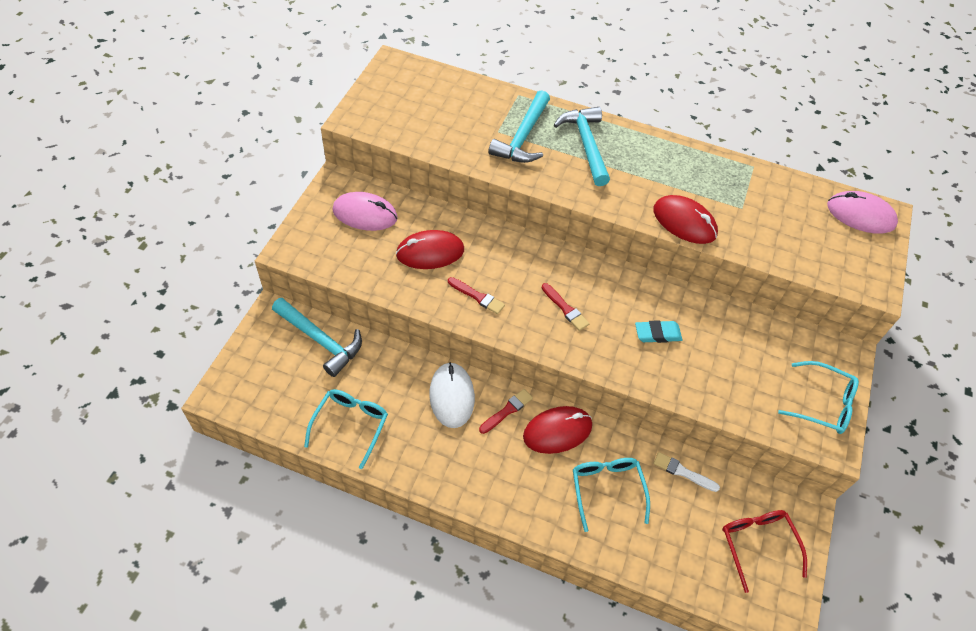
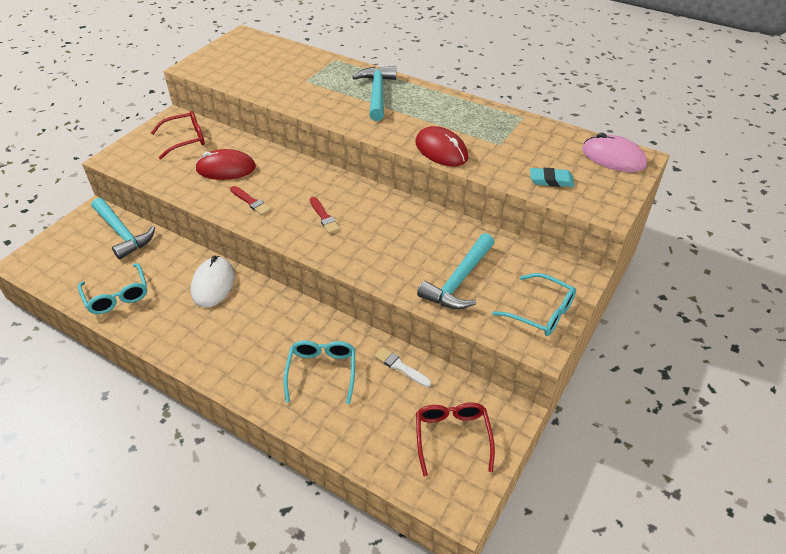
camera: 15 degrees right, 10 degrees down
(350, 425) = (117, 296): turquoise glasses -> turquoise glasses turned 120 degrees clockwise
(365, 214) = (185, 140): pink mouse -> red glasses
(507, 411) = (257, 300): red brush -> none
(523, 137) = (325, 86): turquoise hammer -> turquoise hammer (459, 281)
(557, 431) = (295, 321): red mouse -> none
(657, 334) = (400, 242): turquoise eraser -> turquoise eraser (551, 180)

